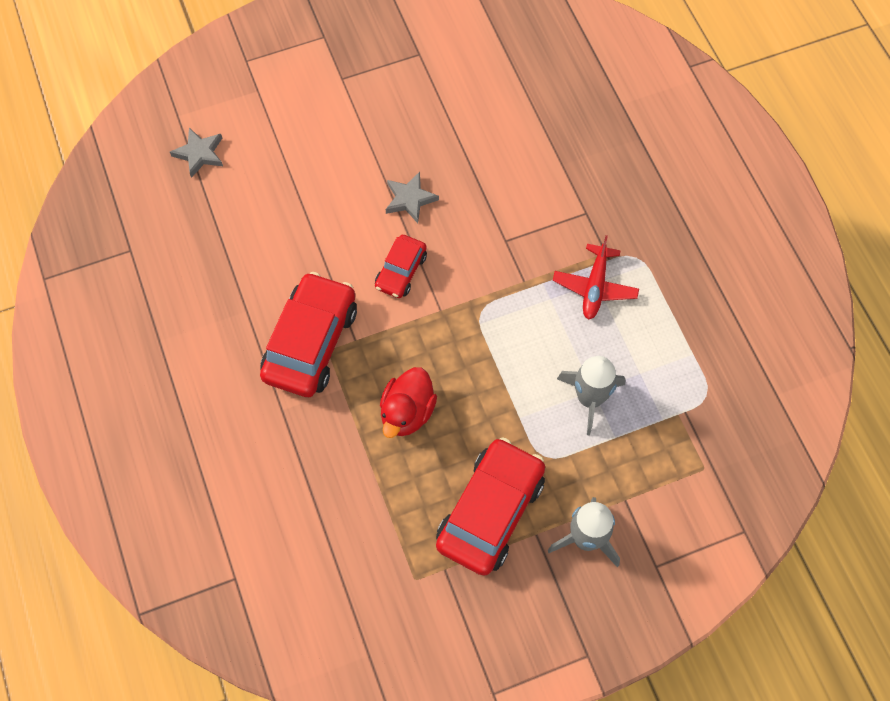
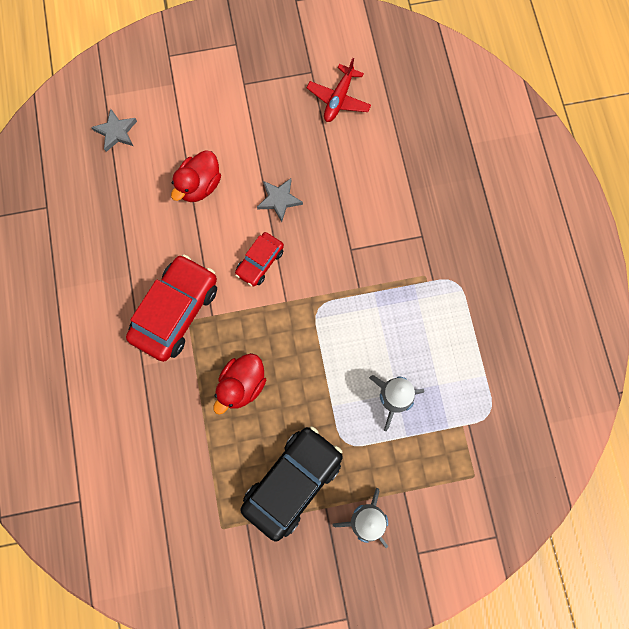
camera: 10 degrees right, 10 degrees up
(311, 198) = (199, 185): none -> red duck
(490, 512) = (293, 482): red car -> black car
(595, 287) = (416, 302): red plane -> red plane (339, 99)

